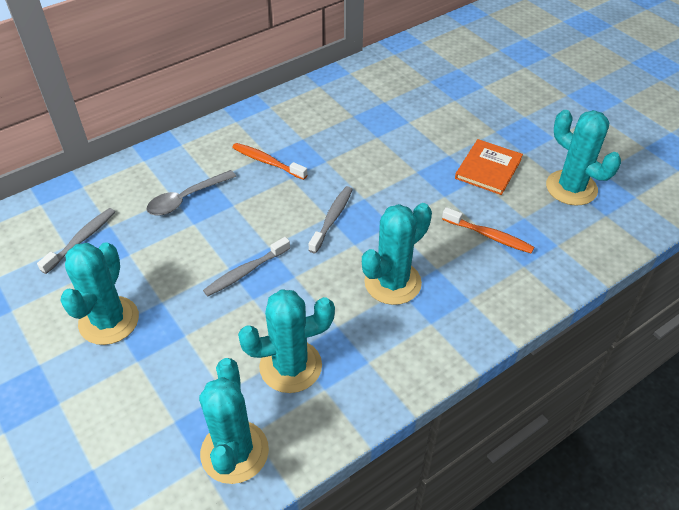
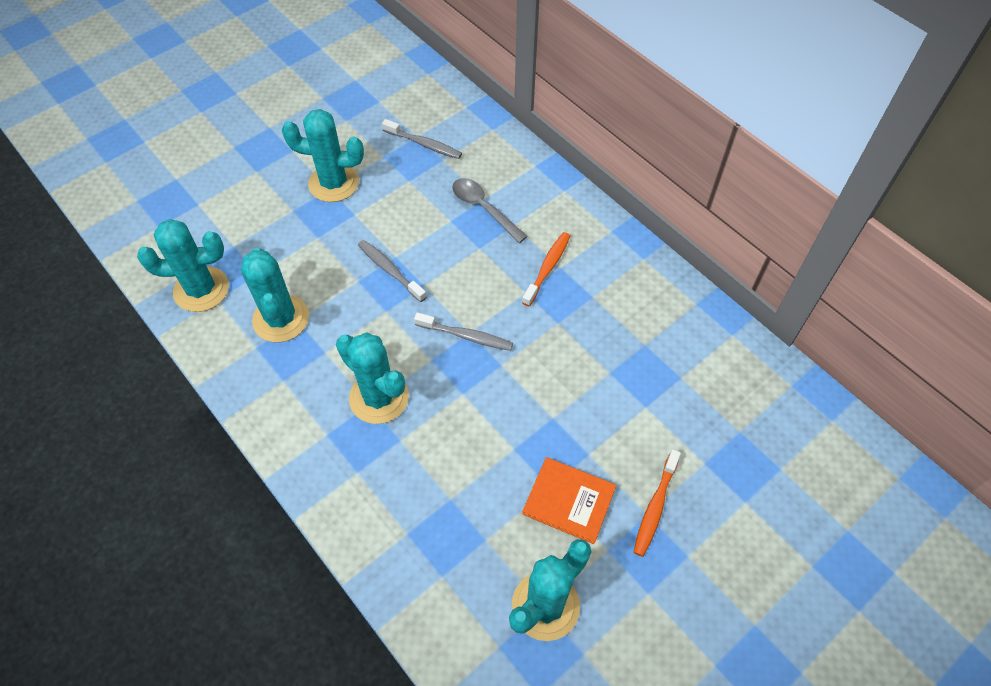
camera: 85 degrees right, 10 degrees up
(489, 236) = (451, 497): orange toothbrush -> orange toothbrush (655, 507)

